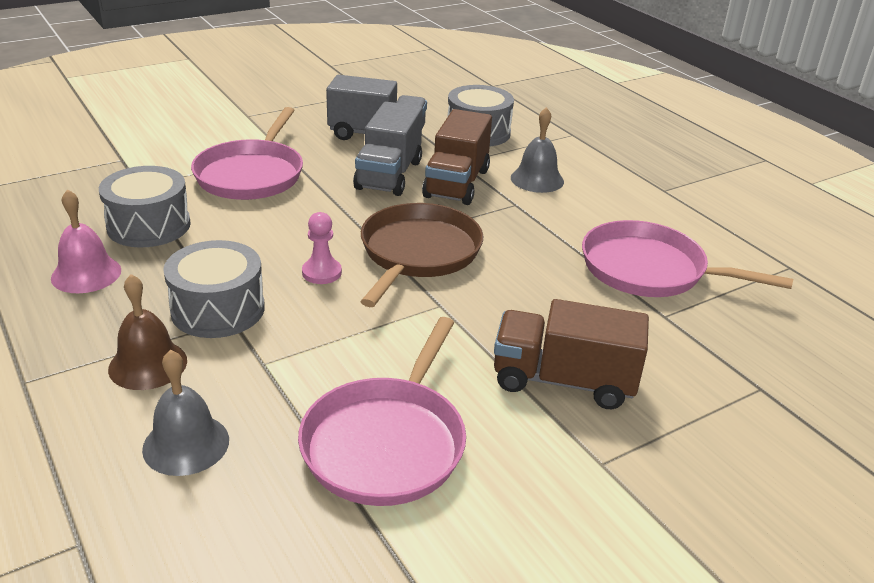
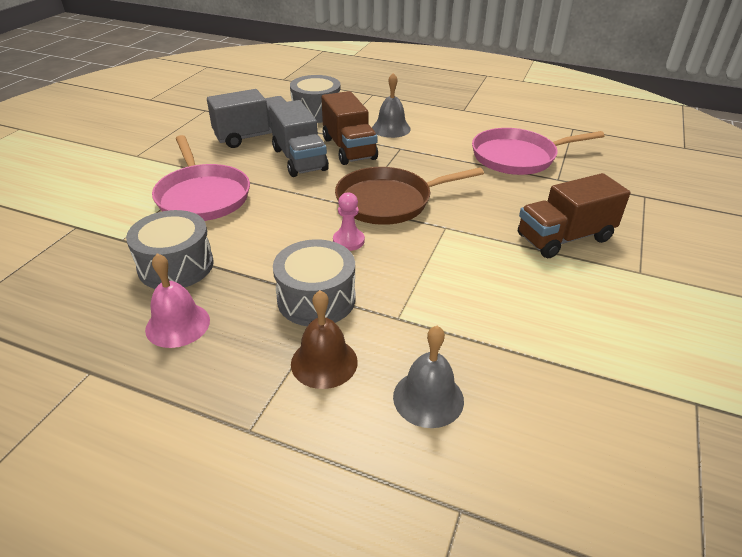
camera: 35 degrees left, 5 degrees up
(387, 443) = (534, 324): pink pan -> none
(418, 253) = (388, 201): brown pan -> brown pan turned 90 degrees counterclockwise

